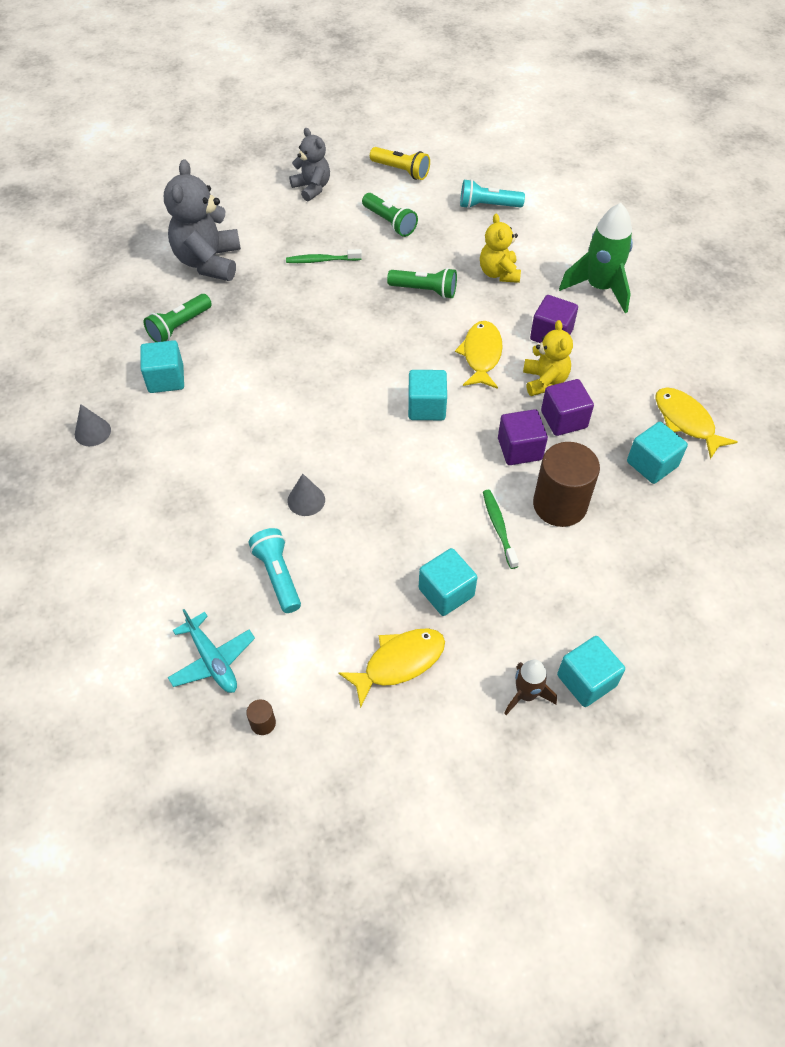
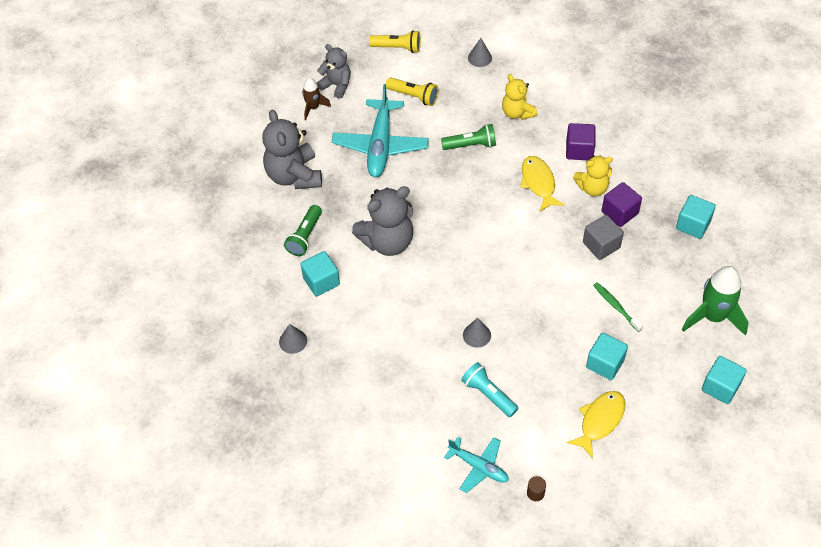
camera: 20 degrees left, 0 degrees up
(267, 361) = (387, 241): none -> grey teddy bear
(322, 260) = (380, 145): green toothbrush -> turquoise plane
(389, 222) = (413, 96): green flashlight -> yellow flashlight
(426, 407) = (521, 236): turquoise cube -> none
(488, 206) = (480, 58): turquoise flashlight -> grey cone
(519, 449) = (601, 245): purple cube -> grey cube
(526, 694) = (688, 410): brown rocket -> brown rocket (313, 107)
(544, 381) = (592, 188): yellow teddy bear -> yellow teddy bear turned 105 degrees clockwise
(559, 505) = (647, 276): brown cylinder -> none
(599, 288) = (594, 101): green rocket -> green rocket (713, 317)
(686, 421) = (701, 185): yellow fish -> none

